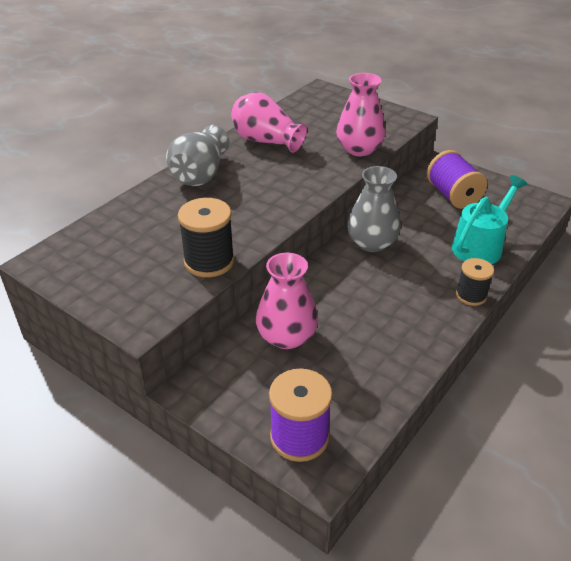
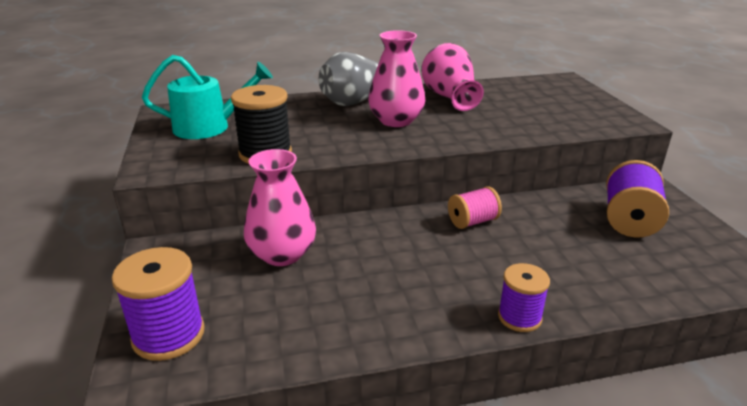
camera: 40 degrees right, 10 degrees down
(359, 149) = (533, 128): pink vase -> pink vase (396, 121)
(372, 243) = (472, 221): grey vase -> pink spool
(471, 295) = (519, 317): black spool -> purple spool
(480, 246) = (600, 278): turquoise watering can -> turquoise watering can (209, 127)

